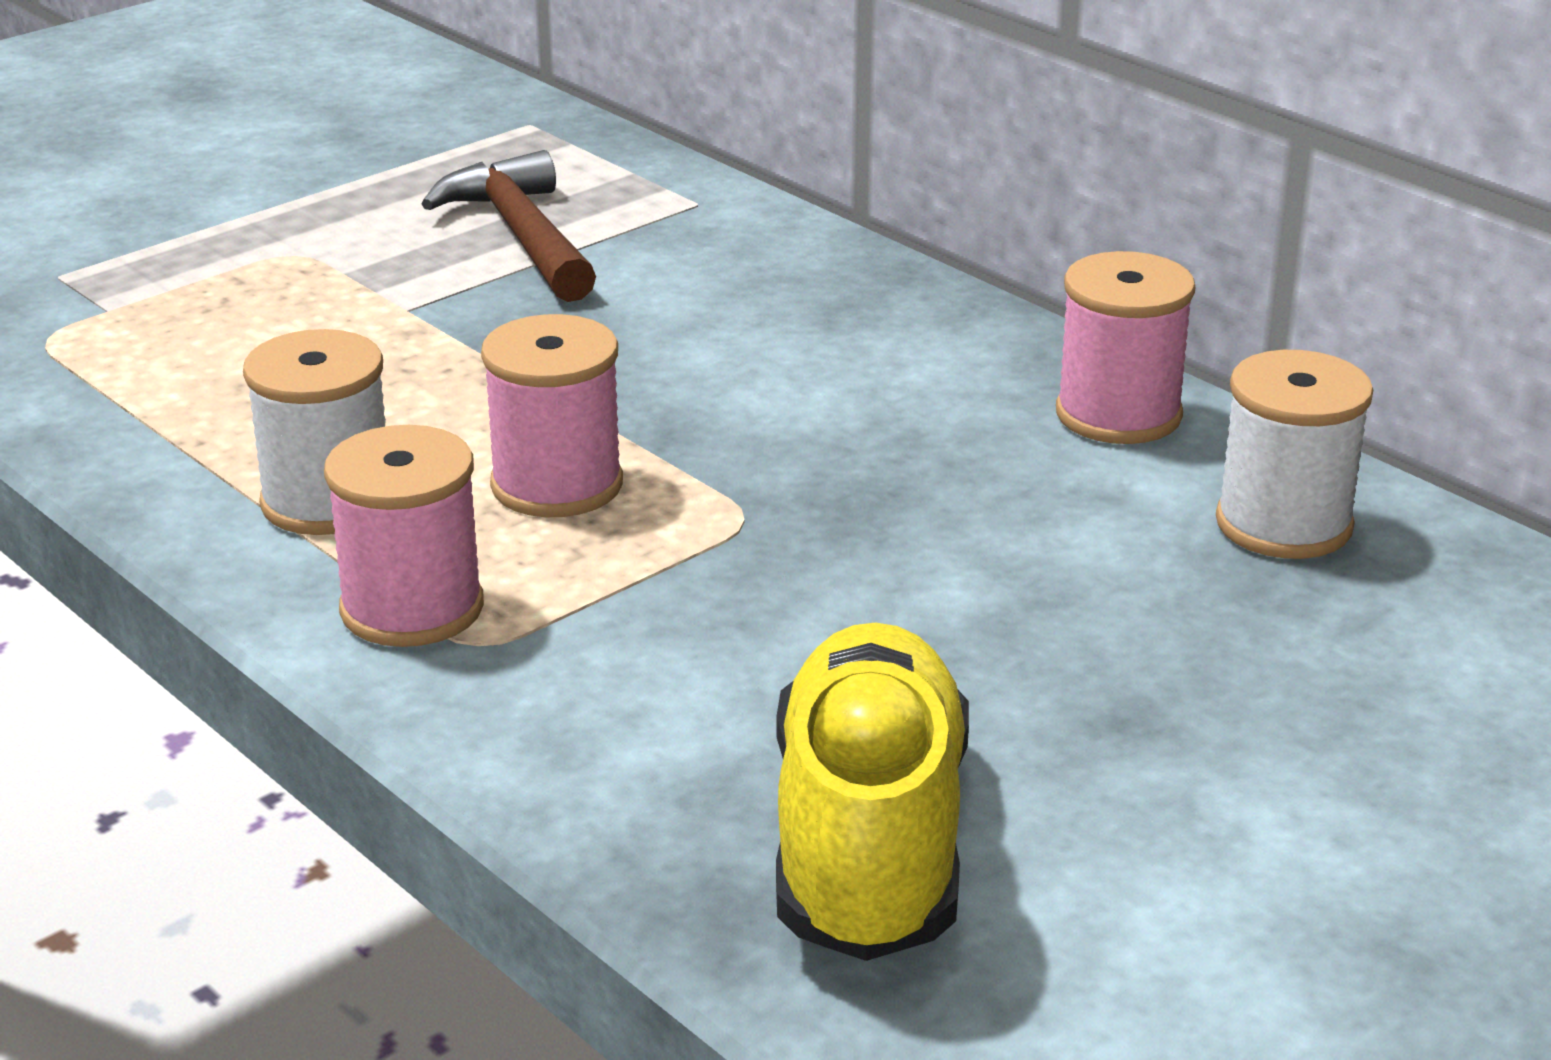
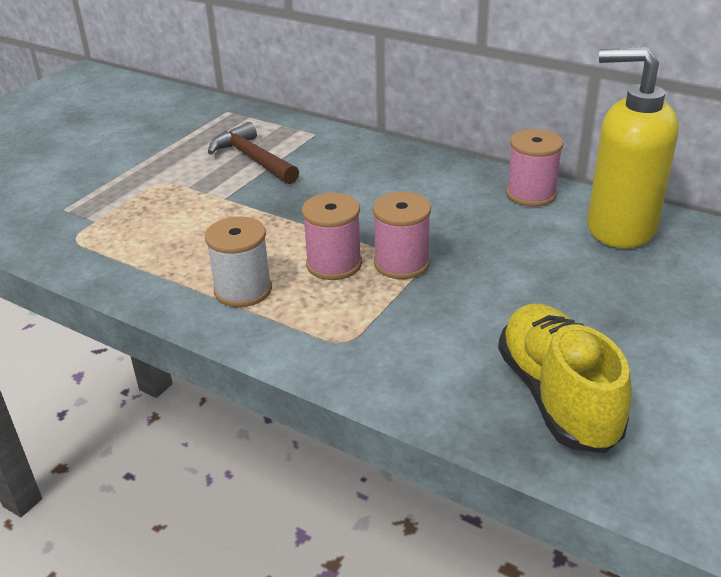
camera: 15 degrees left, 5 degrees up
(412, 608) = (308, 331): pink spool -> pink spool (401, 263)
(1283, 524) = (620, 228): white spool -> yellow soap dispenser

